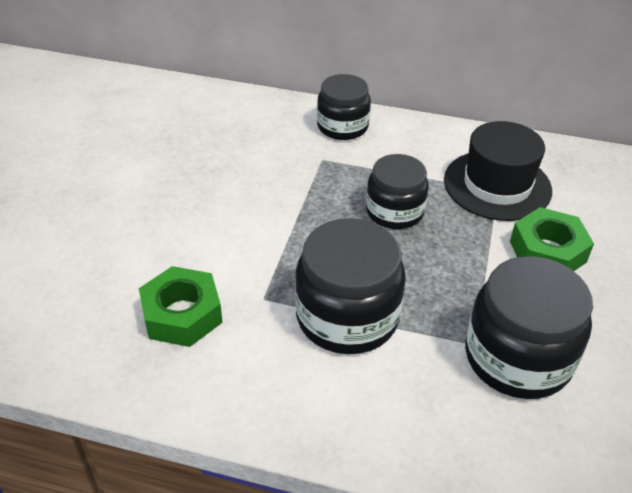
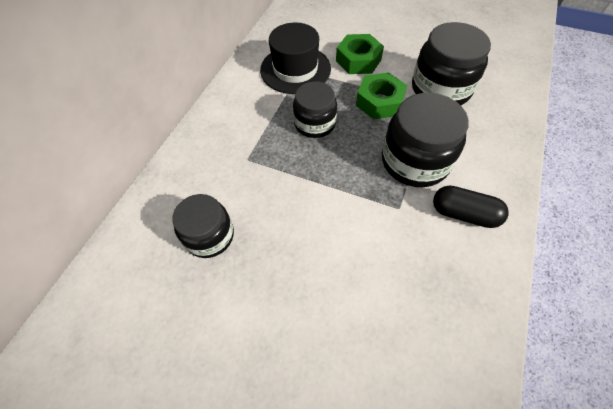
camera: 80 degrees left, 15 degrees up
(182, 314) = (418, 264): green nut -> green nut (380, 102)
(259, 368) = (464, 214): none -> black capsule
(342, 126) = (207, 141): black jar -> black jar (209, 236)

